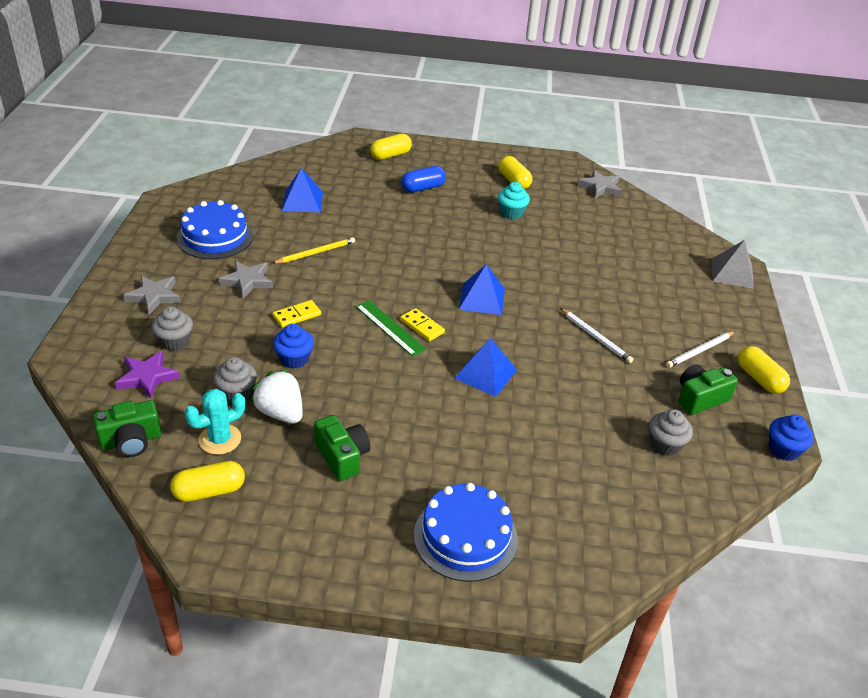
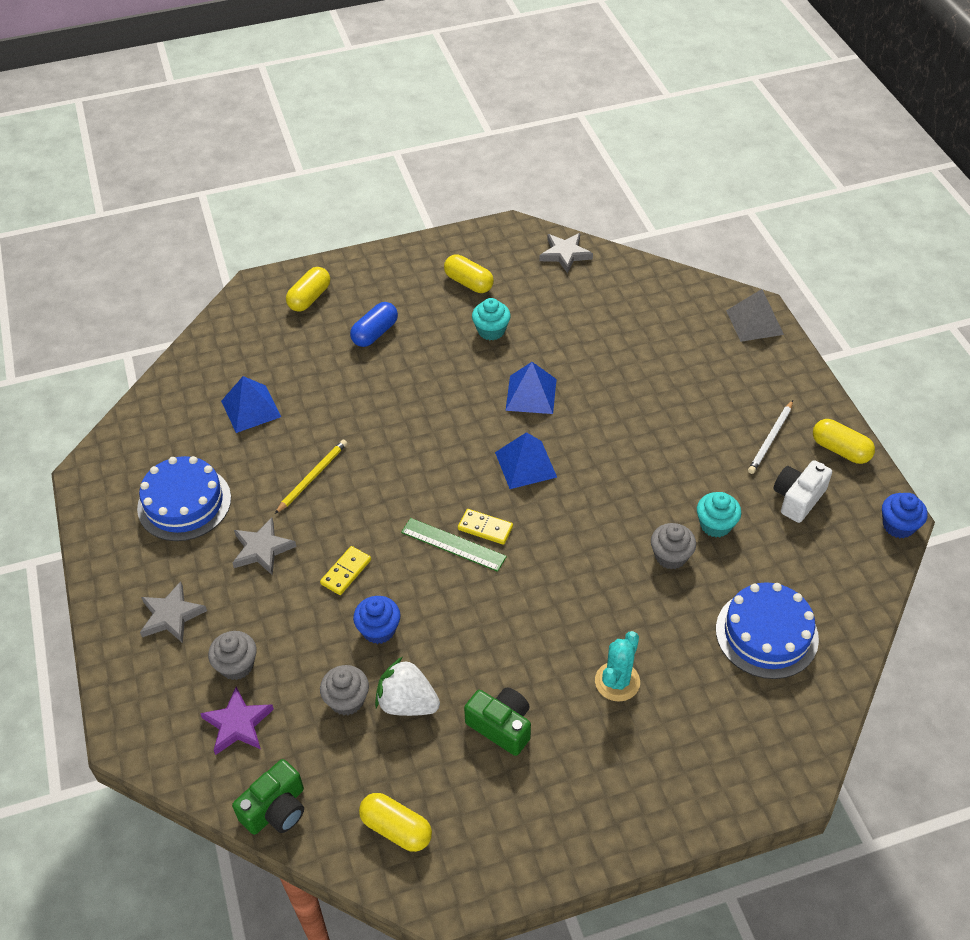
camera: 20 degrees left, 10 degrees up
(209, 491) = (396, 829): yellow capsule -> yellow capsule turned 75 degrees clockwise
(220, 439) = (366, 764): turquoise cactus -> turquoise cactus (617, 681)
(465, 537) = (668, 760): blue cake -> blue cake (766, 634)
(485, 373) = (582, 560): blue pyramid -> blue pyramid (531, 394)
(595, 337) = (664, 465): white pencil -> none
(614, 390) = (715, 525): none -> turquoise cupcake
(665, 445) = (793, 569): grey cupcake -> grey cupcake (670, 556)
(700, 398) = (798, 498): green camera -> white camera

